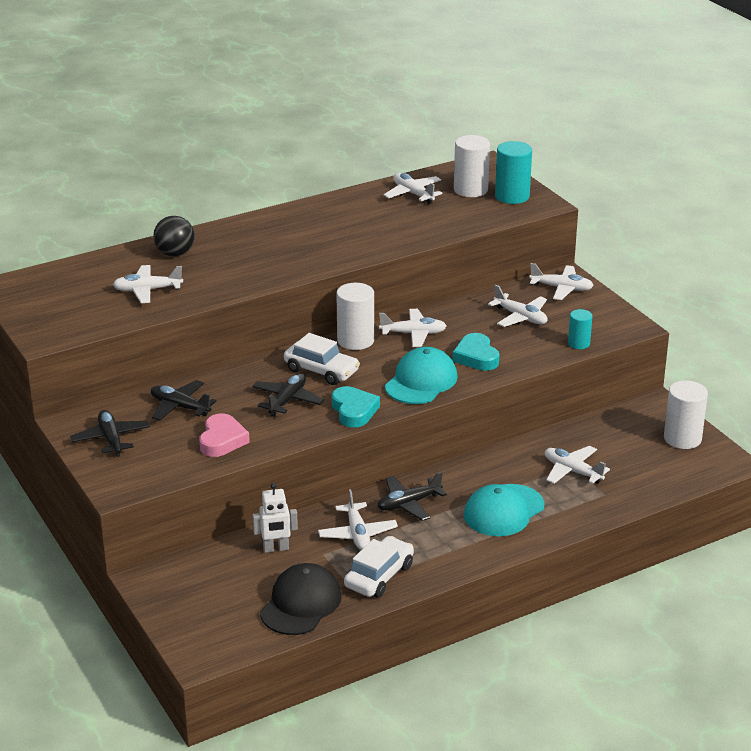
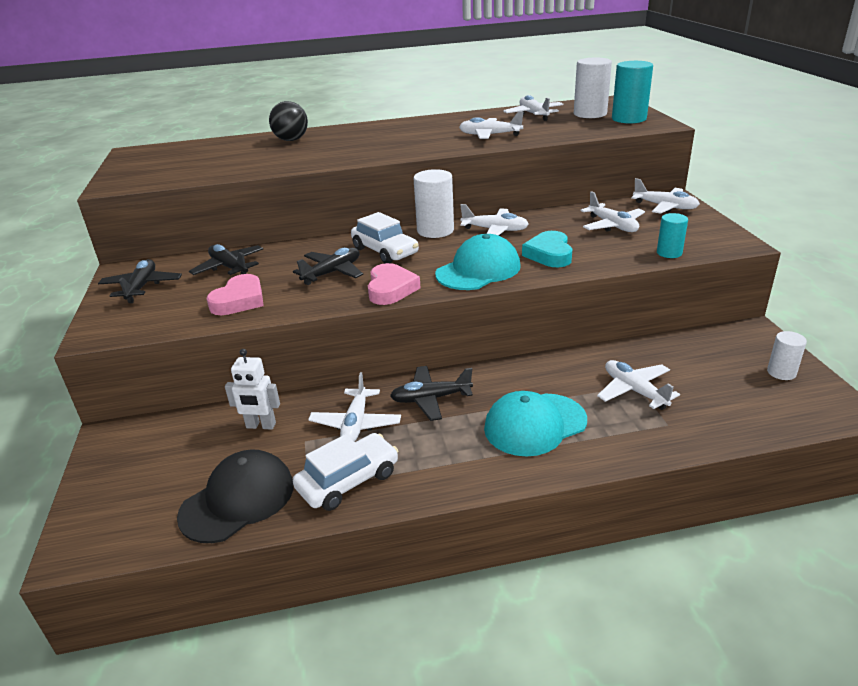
camera: 20 degrees right, 0 degrees up
(147, 290) = (240, 160): white plane -> white plane (489, 135)
(354, 411) = (391, 289): turquoise heart -> pink heart
(682, 438) = (781, 372): white cylinder -> white cylinder, size x0.60

